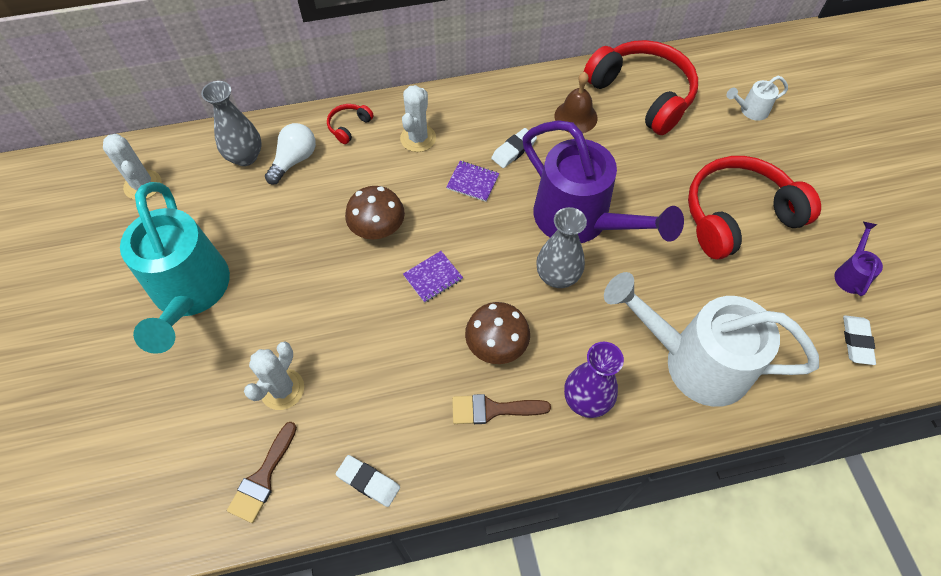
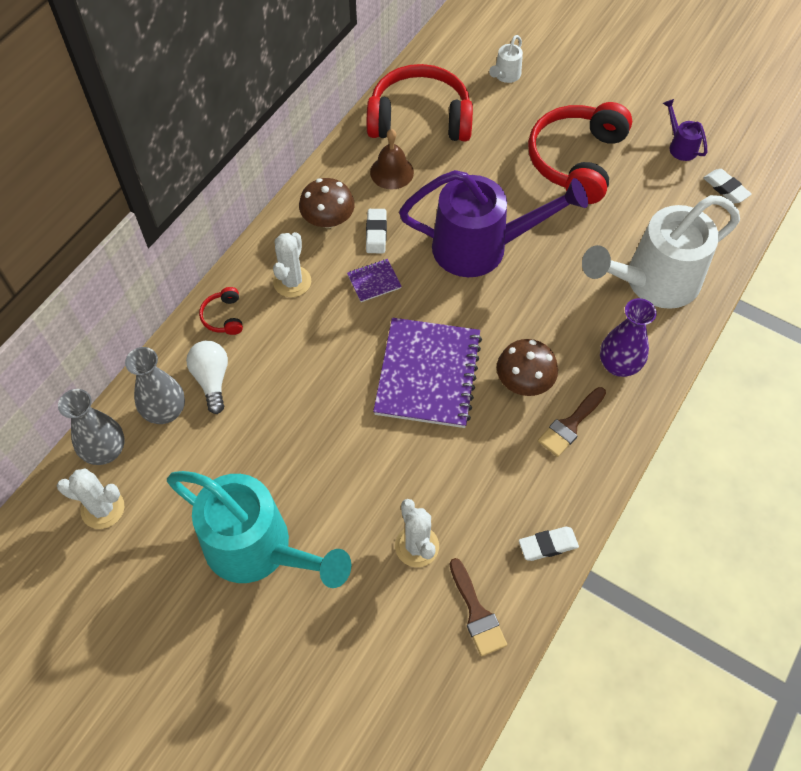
camera: 45 degrees left, 0 degrees up
(377, 228) = (344, 374): brown mushroom -> brown mushroom (328, 219)
(418, 138) = (292, 282): white cactus -> white cactus turned 45 degrees clockwise
(433, 277) = (428, 374): purple notebook -> purple notebook, size x2.35
(557, 276) = (510, 300): grey vase -> grey vase (105, 451)

